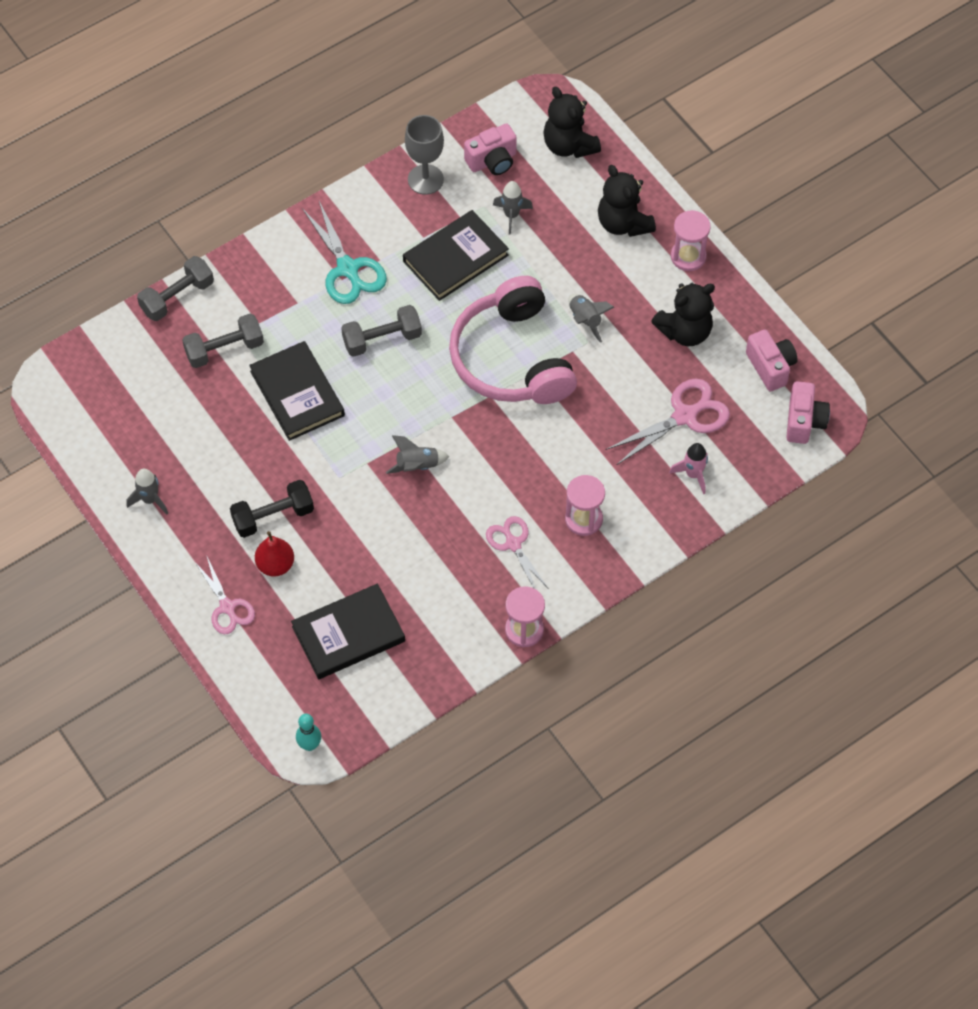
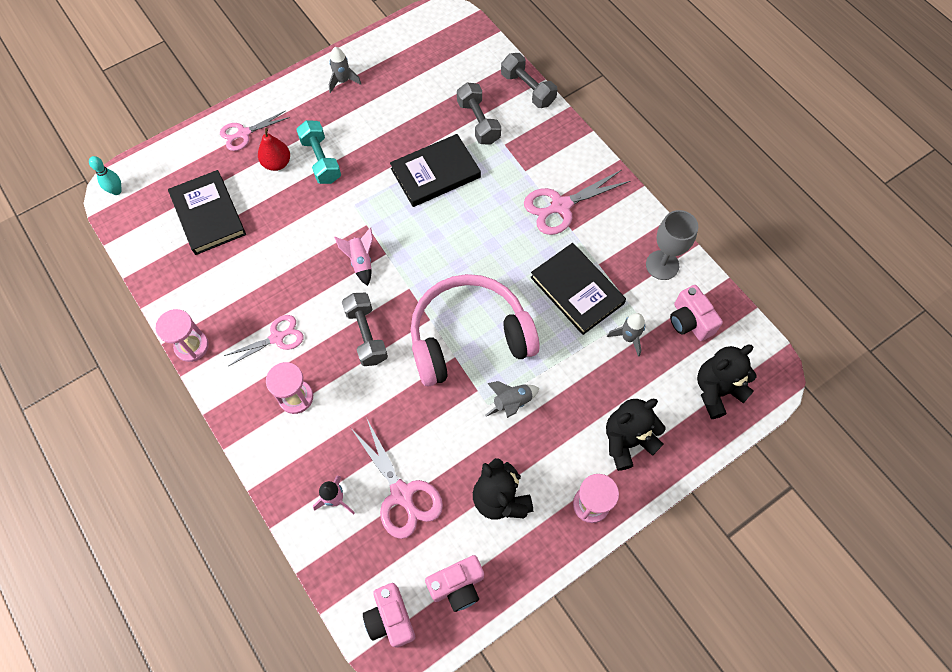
camera: 90 degrees right, 5 degrees up
(273, 516) = (321, 160): black dumbbell -> turquoise dumbbell
(347, 269) = (561, 206): turquoise scissors -> pink scissors
(382, 339) = (489, 233): grey dumbbell -> grey dumbbell (366, 335)
(417, 466) = (361, 262): grey rocket -> pink rocket
(804, 421) = (390, 618): pink camera -> pink camera turned 60 degrees clockwise

